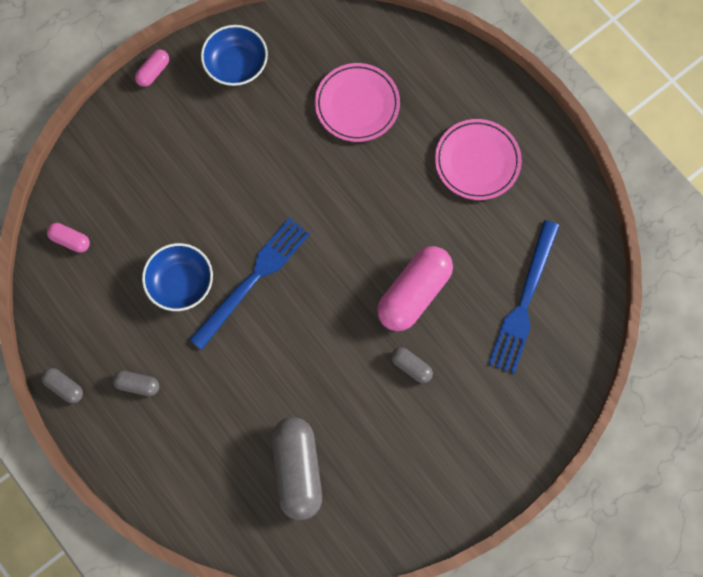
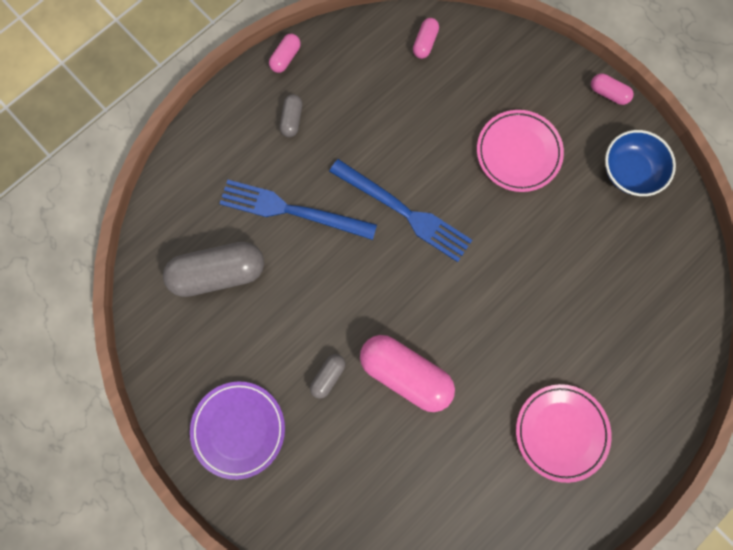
camera: 85 degrees right, 5 degrees up
(64, 387) = (286, 58): grey capsule -> pink capsule
(181, 283) = (393, 145): blue bowl -> none
(357, 105) = (606, 297): pink plate -> pink plate (518, 153)
(456, 457) = (239, 429): none -> purple plate
(524, 301) = (408, 493): blue fork -> blue fork (292, 210)

